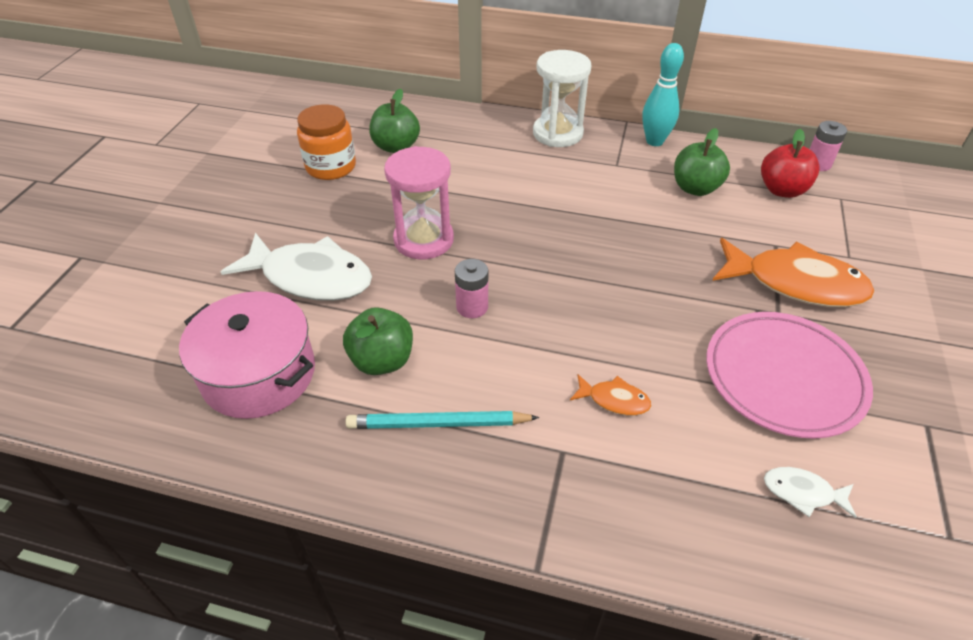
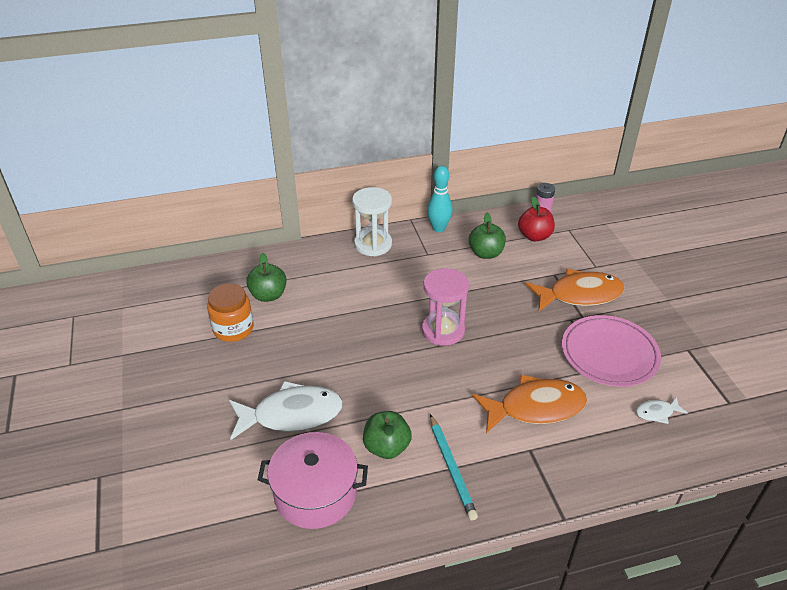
camera: 30 degrees left, 5 degrees down
(424, 240) = (346, 356): pink hourglass -> pink hourglass (443, 330)
(438, 423) = (451, 468): turquoise pencil -> turquoise pencil turned 75 degrees counterclockwise
(472, 307) = (413, 388): pink battery -> none
(614, 400) = (535, 407): orange fish -> orange fish, size x2.22

